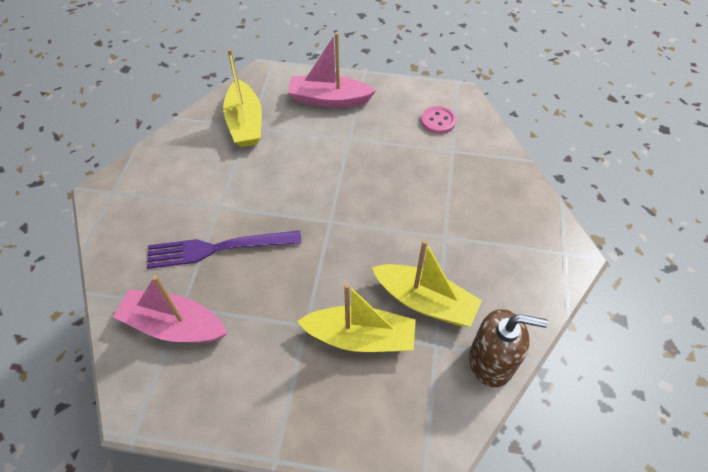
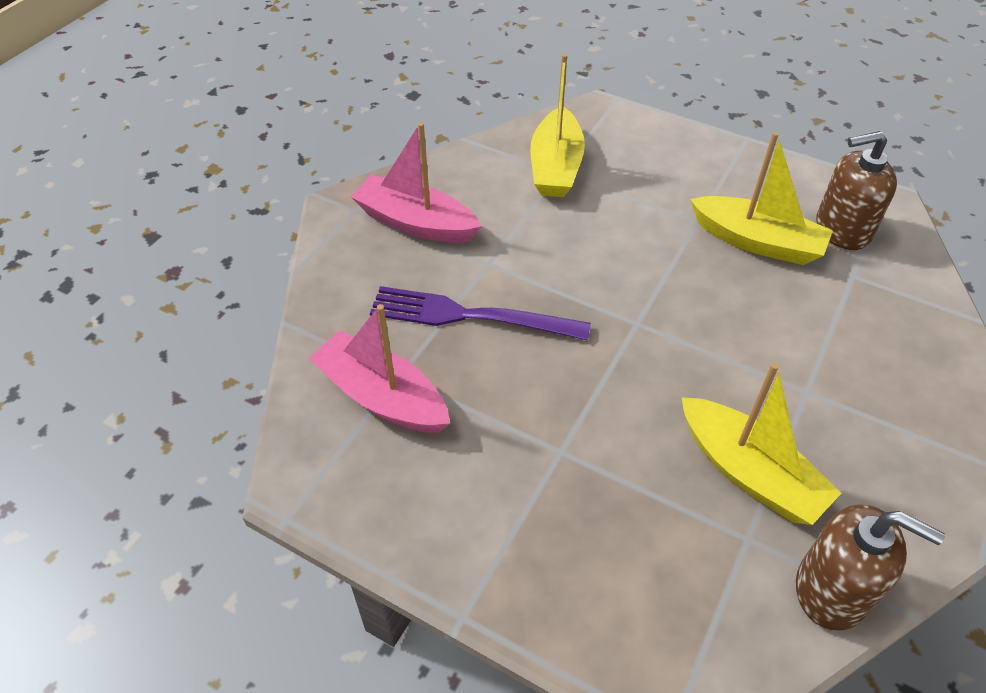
camera: 20 degrees right, 5 degrees down
(329, 99) = (684, 163): pink boat -> pink boat (416, 223)
(360, 337) = (635, 491): yellow boat -> yellow boat (757, 241)
(438, 121) = (842, 229): pink button -> brown soap dispenser

